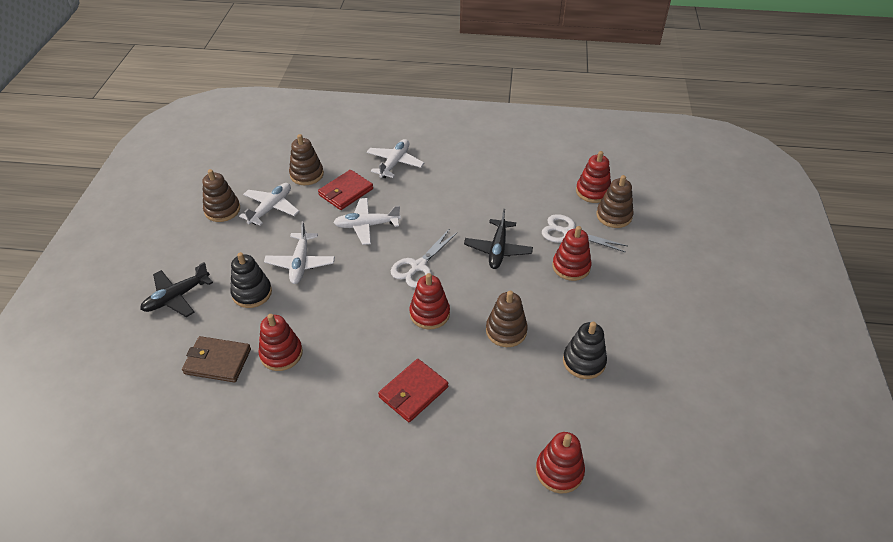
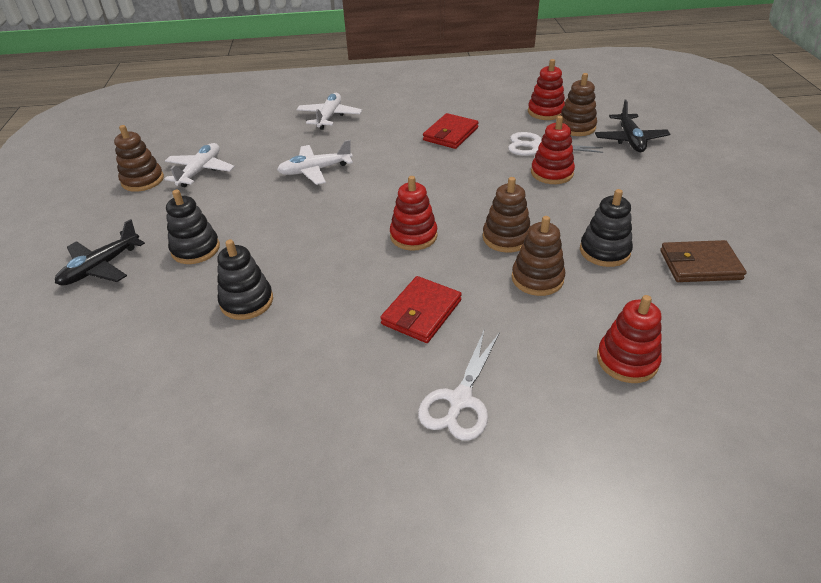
camera: 10 degrees left, 5 degrees down
(218, 361) = (167, 322): brown wallet -> brown wallet (700, 265)
(281, 354) = (247, 301): red stacking toy -> black stacking toy
(300, 263) = (248, 213): white plane -> none
(307, 174) = (234, 138): brown stacking toy -> brown stacking toy (537, 278)
(346, 192) = (283, 146): red wallet -> red wallet (450, 134)
(418, 266) = (386, 196): white scissors -> white scissors (460, 400)
(498, 249) = (467, 170): black plane -> black plane (630, 140)

